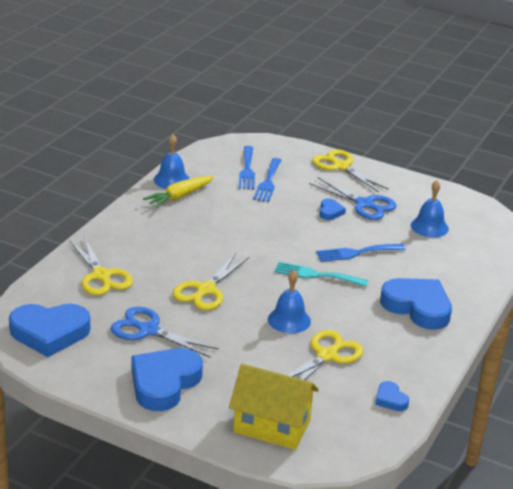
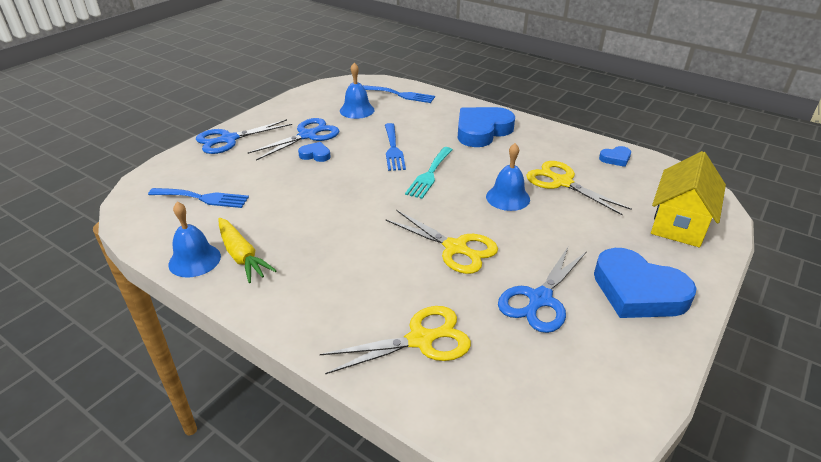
camera: 80 degrees left, 5 degrees up
(49, 333) = (561, 401): blue heart -> none
(268, 182) = (238, 186): blue fork -> blue fork (401, 95)
(341, 166) = (229, 139): yellow scissors -> blue scissors

